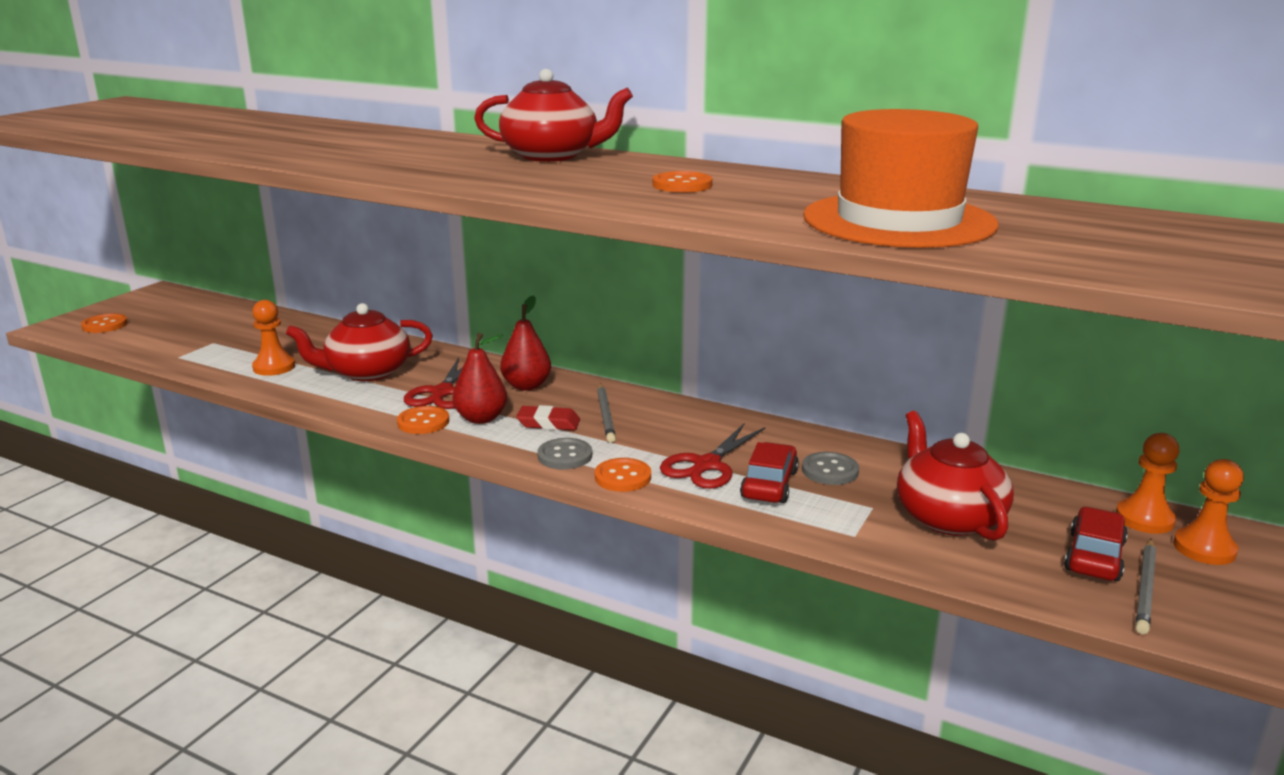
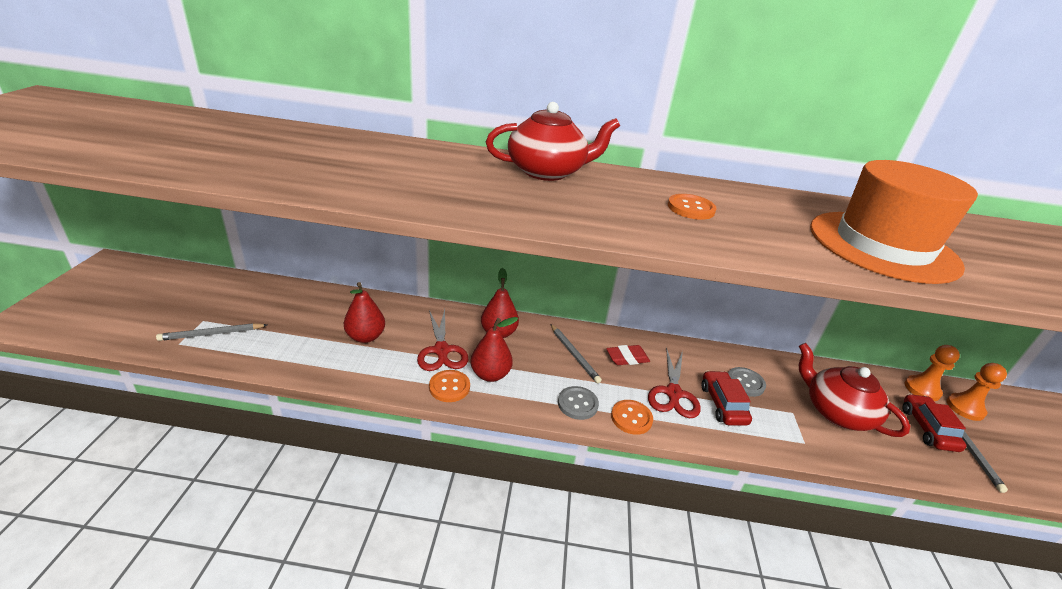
camera: 25 degrees left, 10 degrees up
(105, 325) = (75, 312): orange button -> none
(214, 353) = (212, 334): none -> grey pencil
(274, 367) = (280, 343): orange pawn -> none
(367, 372) = (365, 337): red teapot -> red pear
(548, 423) = (542, 370): red eraser -> red eraser (627, 358)

